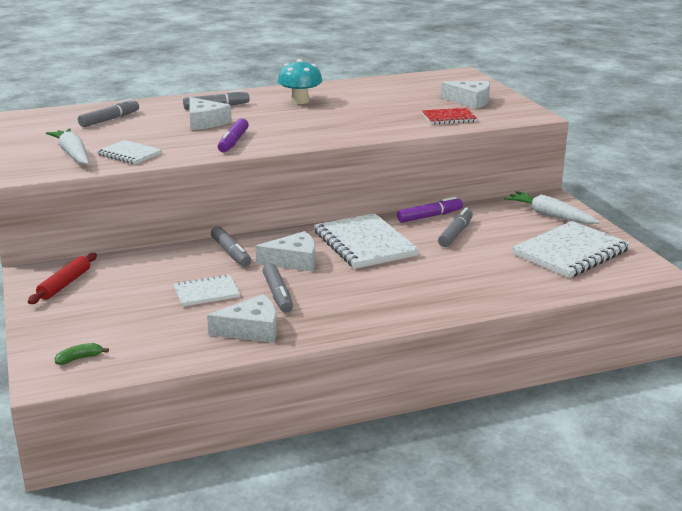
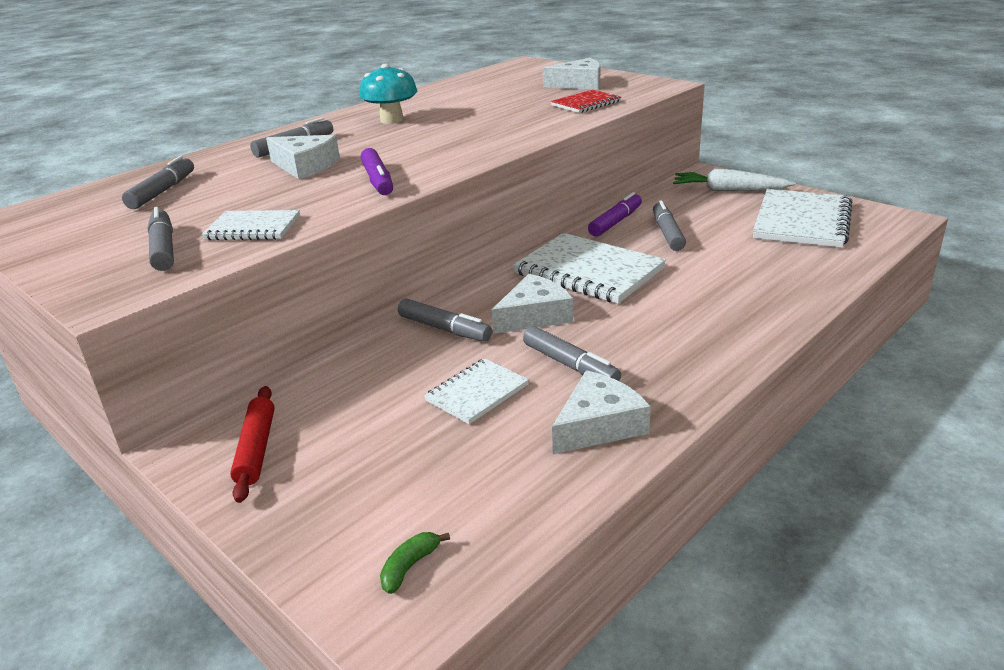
camera: 25 degrees left, 5 degrees up
(73, 154) = (163, 248): white carrot -> grey marker

